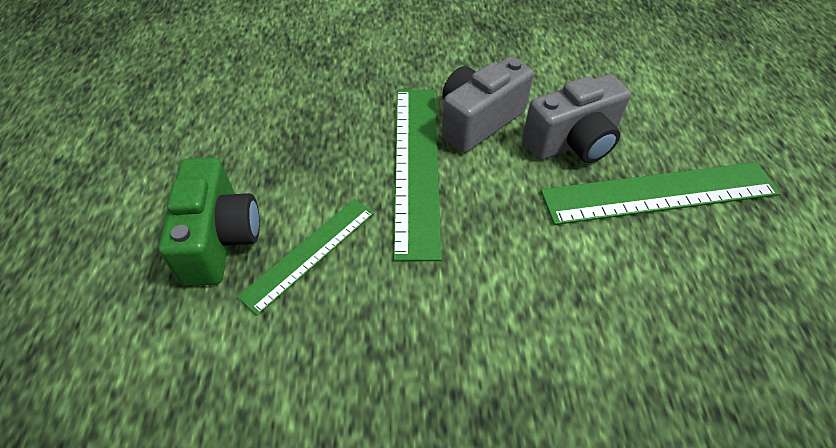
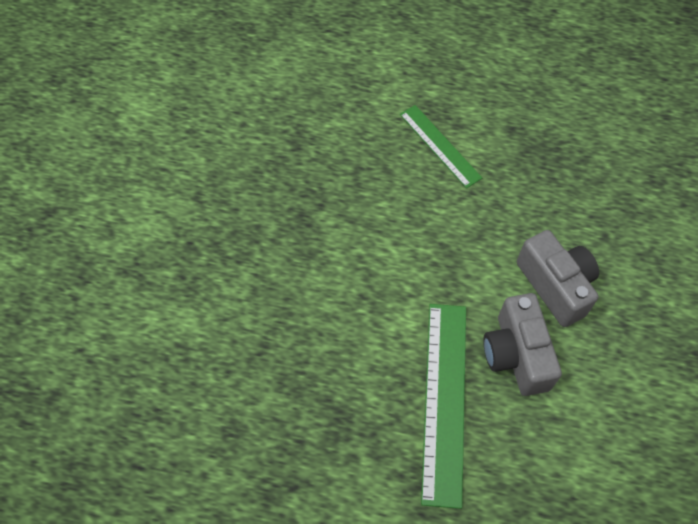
camera: 105 degrees right, 10 degrees up
(220, 239) = (463, 98): green camera -> none
(416, 166) = (509, 225): green ruler -> none

